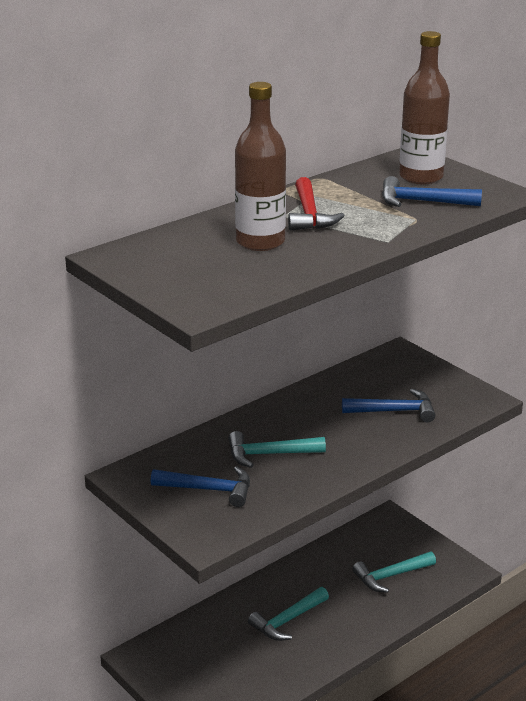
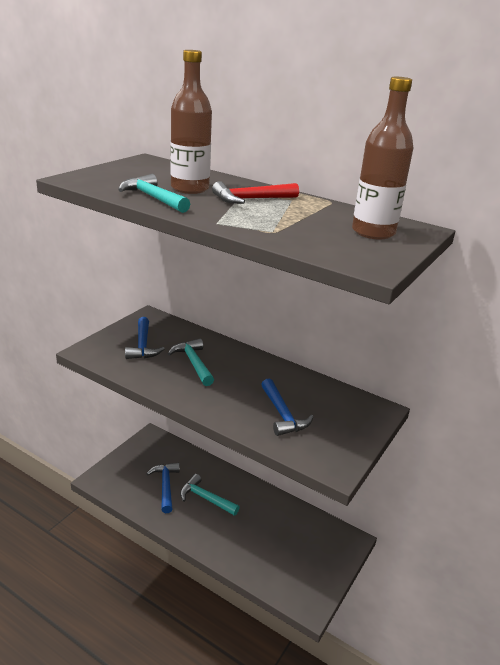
camera: 70 degrees right, 0 degrees up
(390, 576) = (278, 551): turquoise hammer -> turquoise hammer (153, 198)
(422, 202) = (314, 233): blue hammer -> blue hammer (165, 486)

